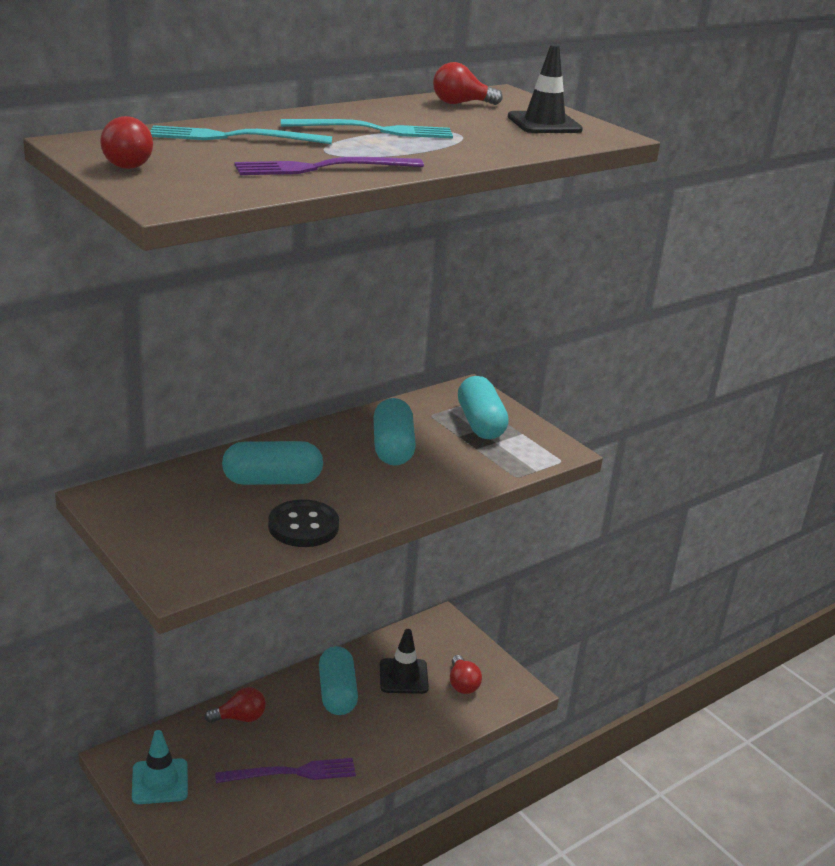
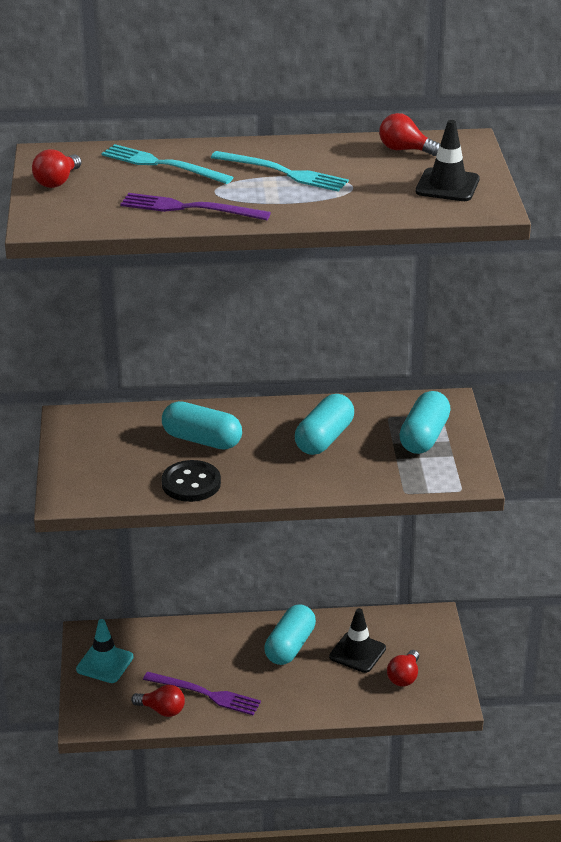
camera: 35 degrees right, 5 degrees up
(240, 718) = (198, 638): red light bulb -> red light bulb (162, 710)

